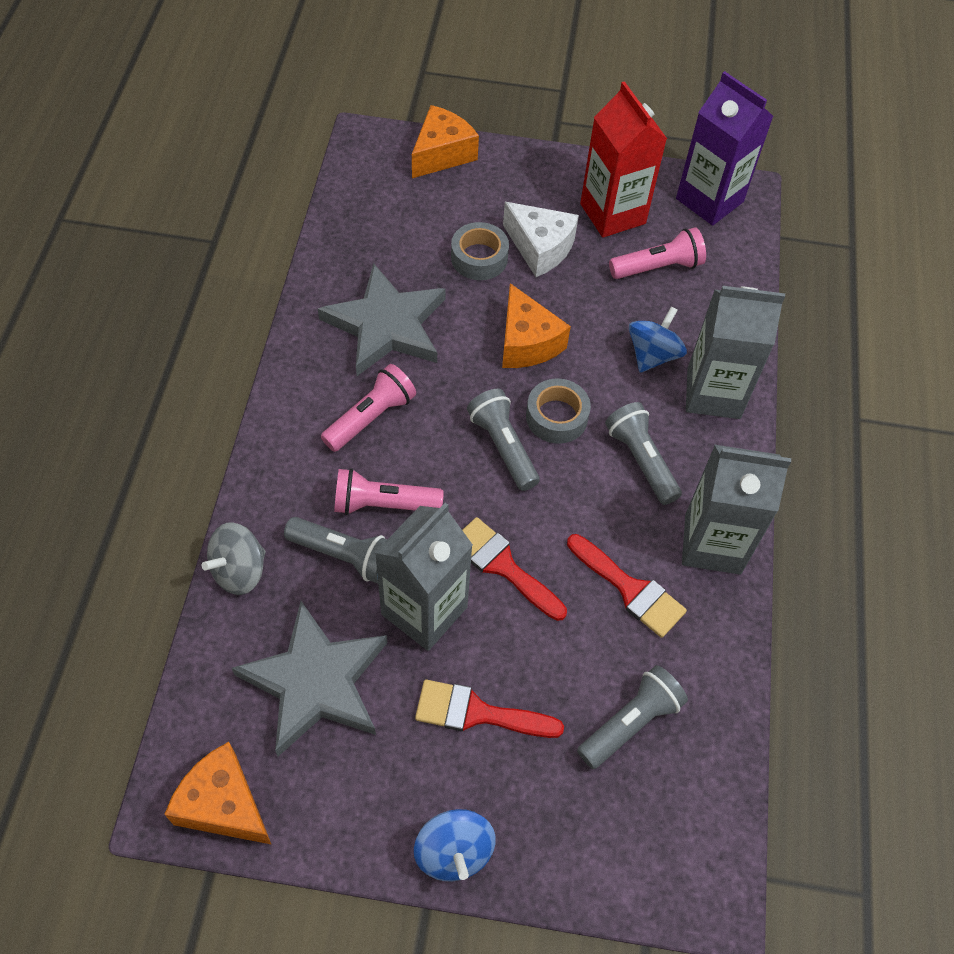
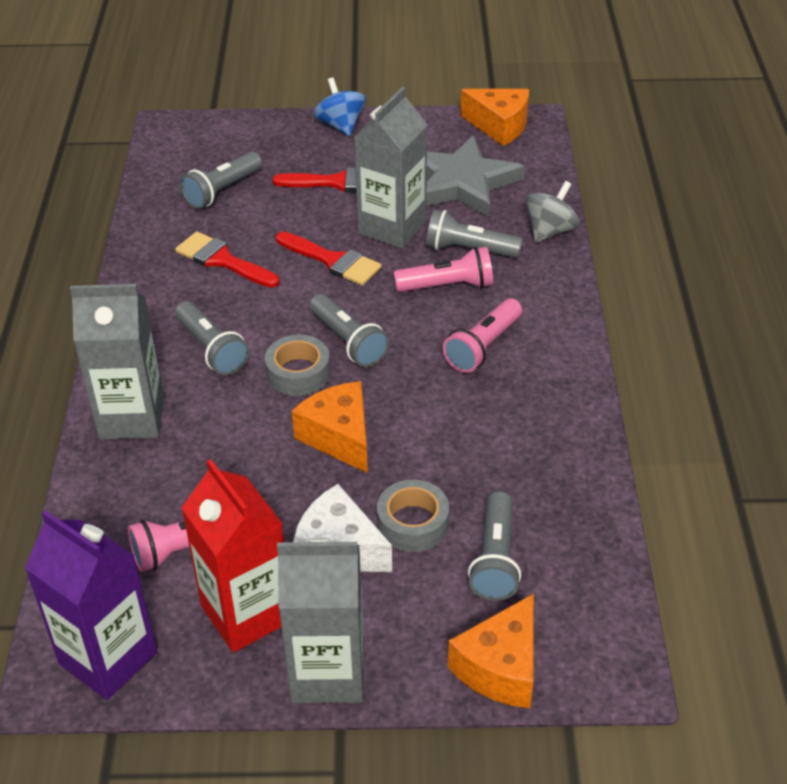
camera: 175 degrees right, 15 degrees down
(386, 325) = (498, 431): grey star -> none
(423, 222) = (495, 559): none -> grey flashlight
(652, 355) = (197, 445): blue spinning top -> none
(712, 544) = (147, 298): grey carton -> grey carton (328, 672)

